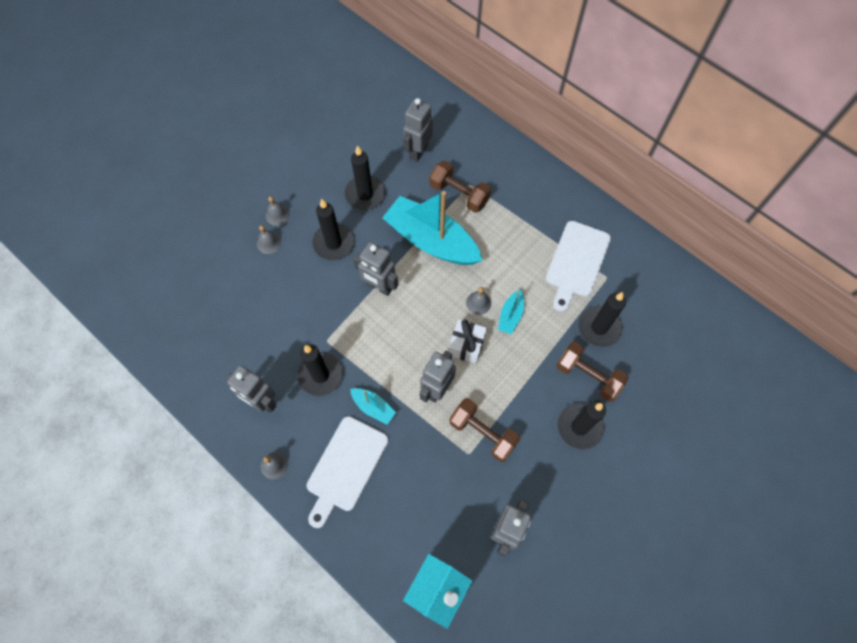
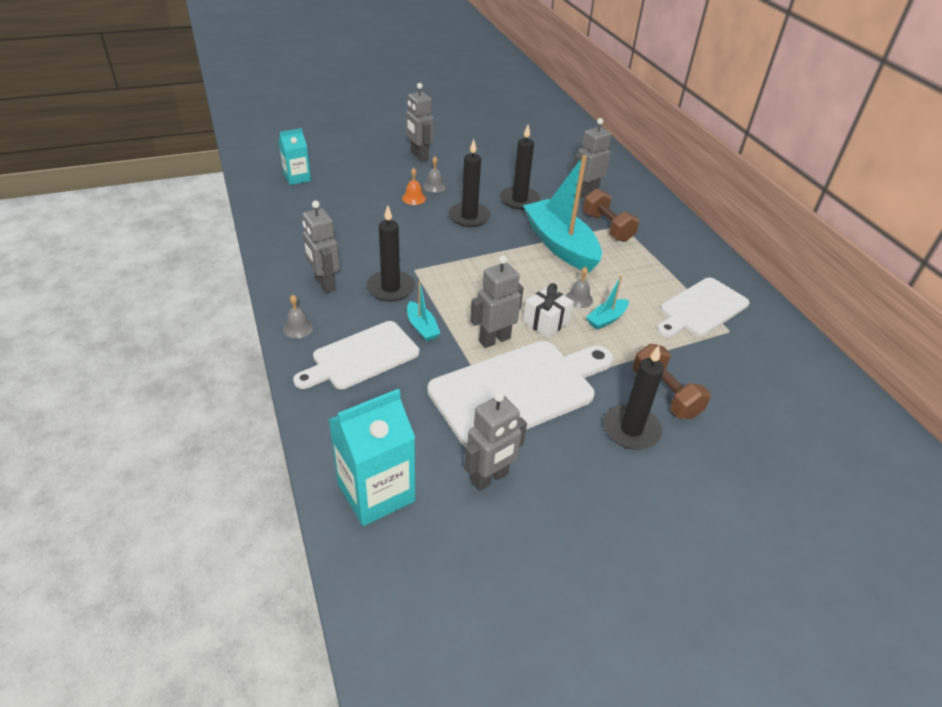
camera: 25 degrees right, 25 degrees down
(139, 271) = (297, 178): none -> turquoise carton
(269, 243) = (413, 198): grey bell -> orange bell
(379, 286) = (489, 255): grey robot -> grey robot (419, 156)
(483, 433) = (518, 390): brown dumbbell -> white cutting board
(599, 327) = (699, 363): black candle -> none

